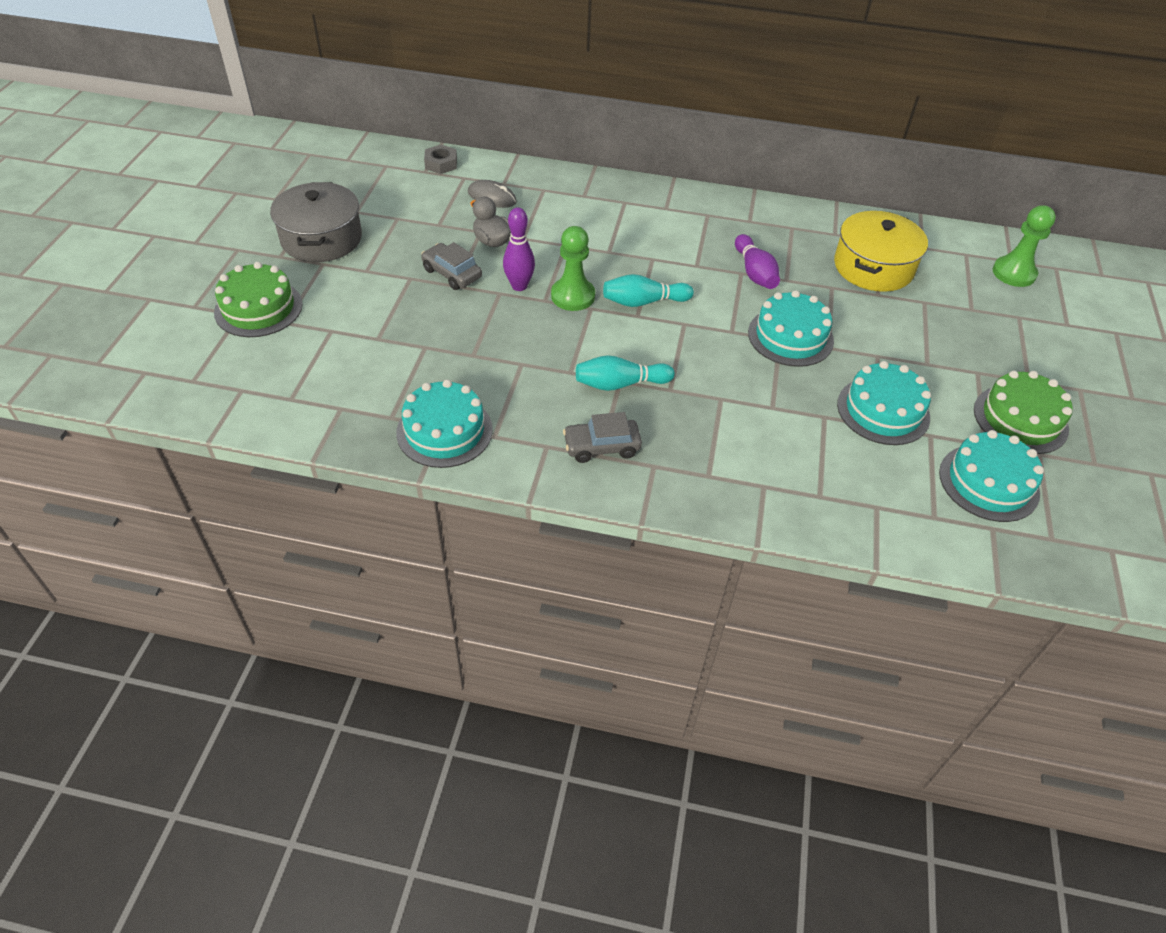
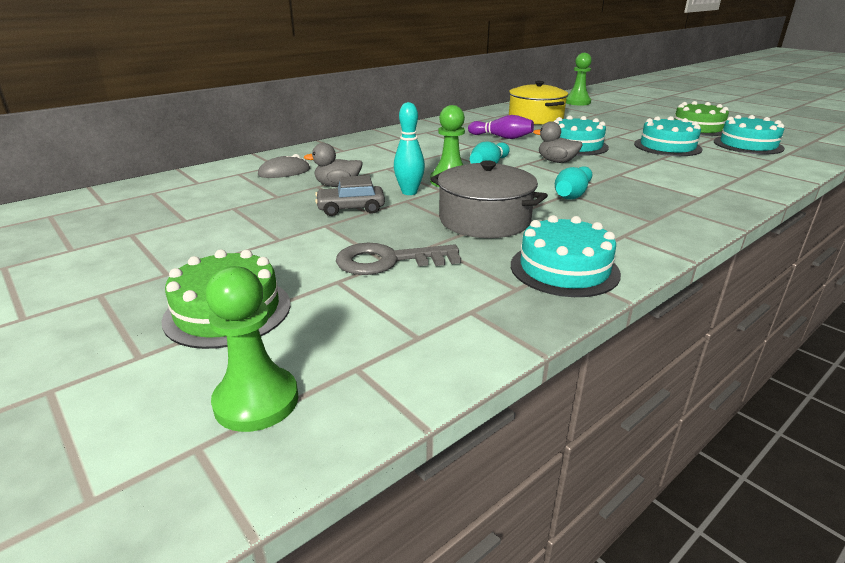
camera: 50 degrees left, 20 degrees down
(188, 370) = (256, 401): none -> green pawn
(321, 239) = (188, 245): grey pot -> grey pot (484, 220)
(379, 338) = (388, 261): none -> grey key
(441, 164) = (203, 175): grey nut -> none
(519, 286) = (409, 192): purple bowling pin -> turquoise bowling pin
(601, 447) = (641, 218): grey car -> none
(712, 341) = (556, 161): none -> grey duck

